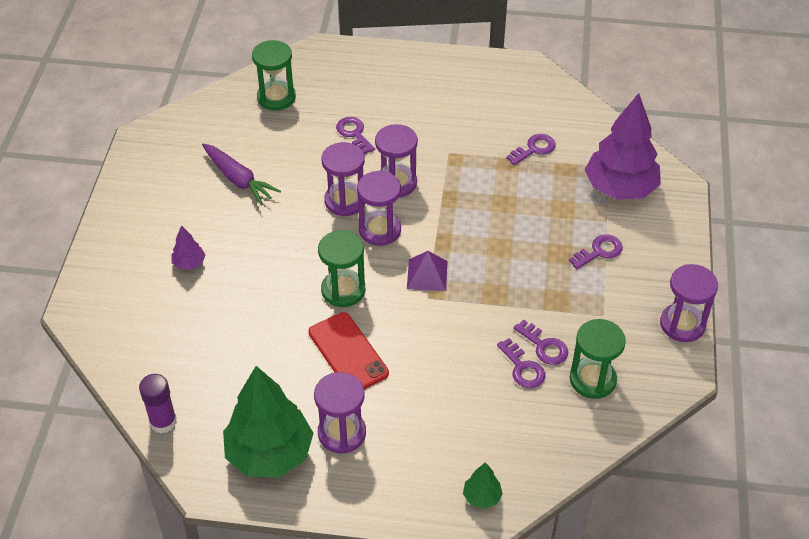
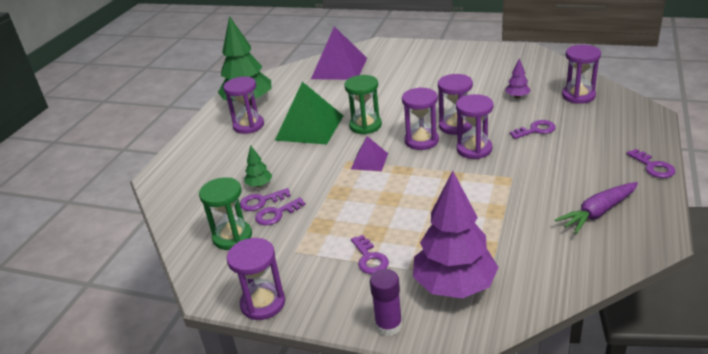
camera: 105 degrees right, 15 degrees down
(160, 349) = (339, 68): none -> purple pyramid
(163, 422) = (288, 72): purple glue stick -> purple glue stick (389, 325)
(189, 263) = (405, 72): purple tree -> purple tree (517, 96)
(238, 179) = (482, 85): purple carrot -> purple carrot (598, 213)
(276, 97) = (578, 96): green hourglass -> purple hourglass
(348, 353) = (309, 127): red phone -> green pyramid
(482, 497) = (169, 176): green tree -> green tree (259, 185)
(534, 149) = (517, 230): purple key -> purple key (653, 167)

